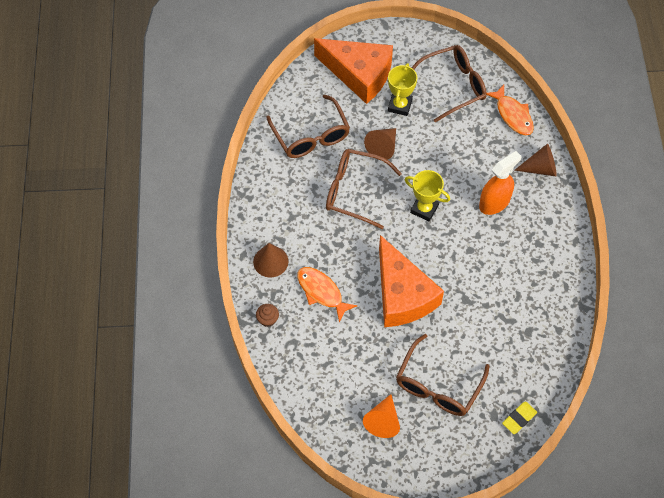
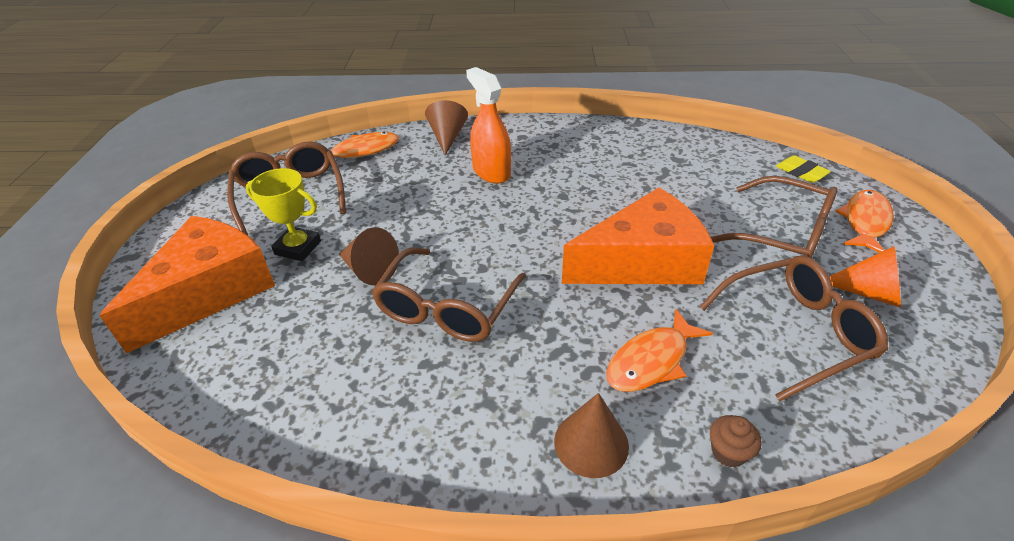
camera: 85 degrees left, 20 degrees down
(310, 135) = (309, 365): brown glasses -> brown glasses (795, 332)
(424, 209) = (493, 232): yellow trophy -> none
(457, 445) = (865, 222): none -> orange fish

